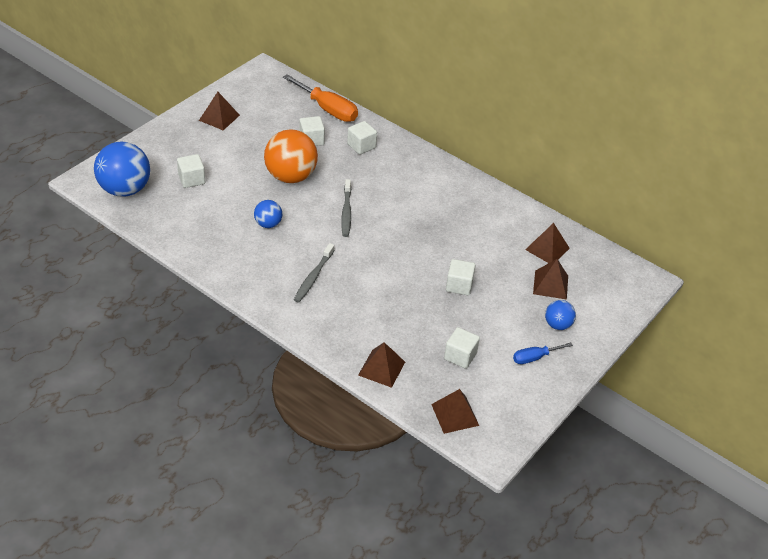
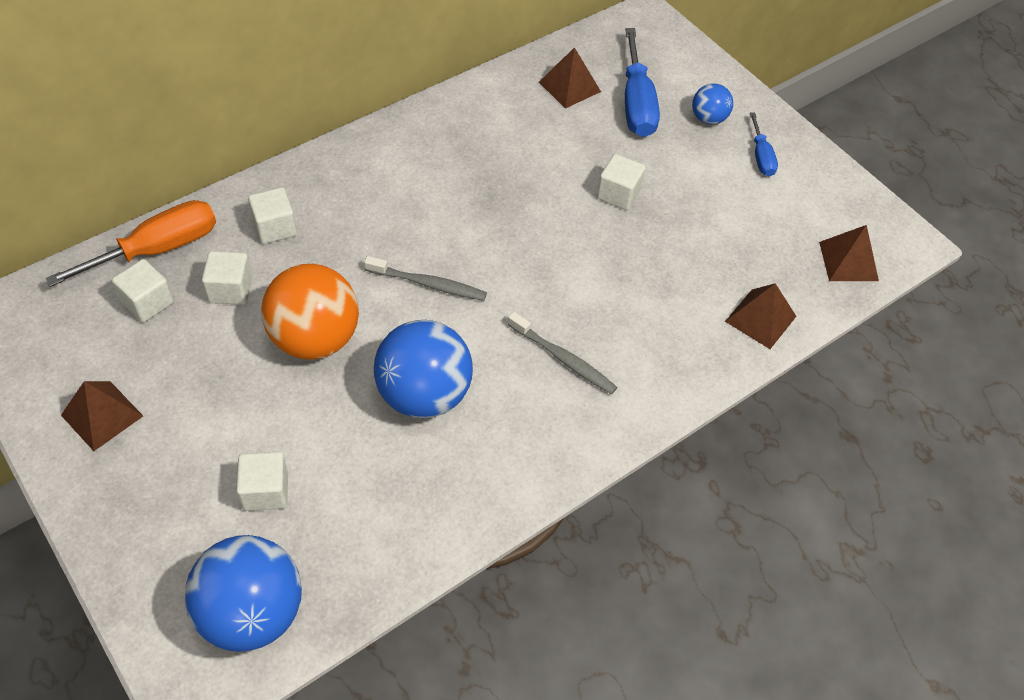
camera: 75 degrees left, 10 degrees up
(268, 224) = (424, 395): blue ball -> blue ball, size x1.95
(460, 356) = (749, 228): white cube -> white cube (147, 302)
(550, 285) = (636, 104): brown pyramid -> blue screwdriver

